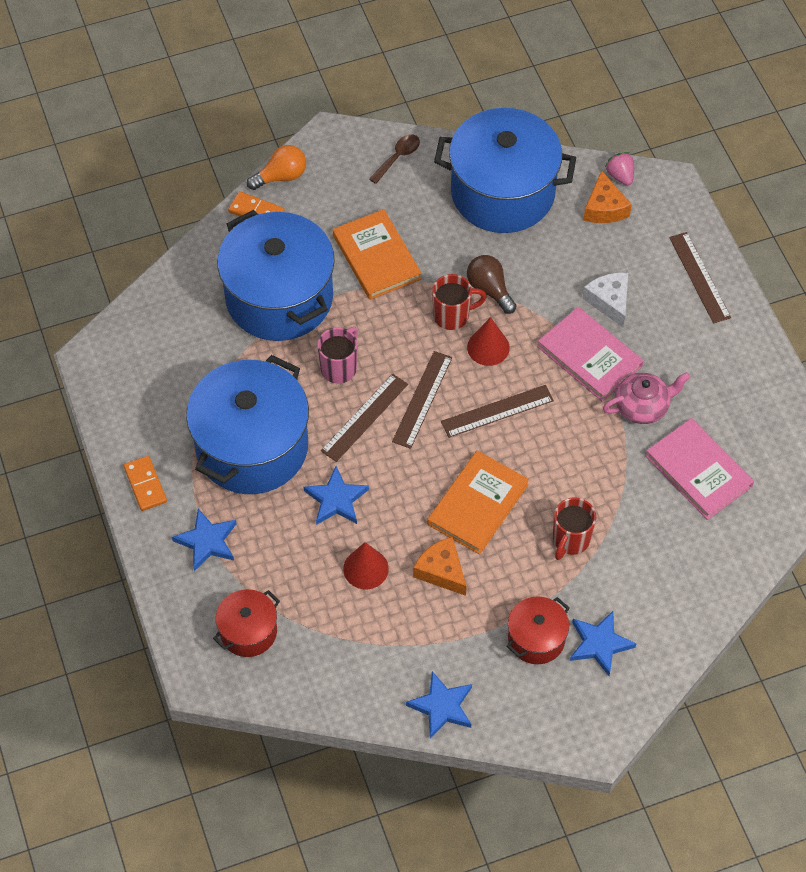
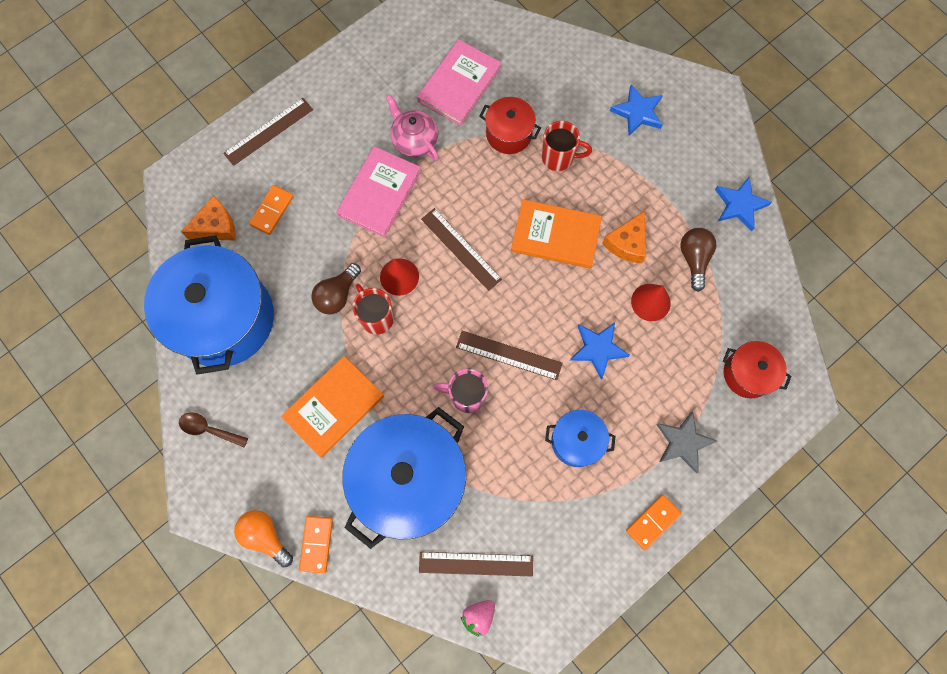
camera: 110 degrees left, 15 degrees up
(207, 541) = (683, 442): blue star -> grey star
(252, 447) = (576, 441): blue pot -> blue pot, size x0.48
(396, 631) = (694, 259): none -> brown light bulb
(422, 399) = (472, 313): brown ruler -> brown ruler (476, 564)
(536, 639) = (653, 157): red pot -> red pot (509, 134)
(604, 258) = (272, 211): none -> orange domino
(609, 301) = (317, 194): white cheese -> none
(620, 176) = (175, 223): pink strawberry -> pink strawberry (478, 616)

